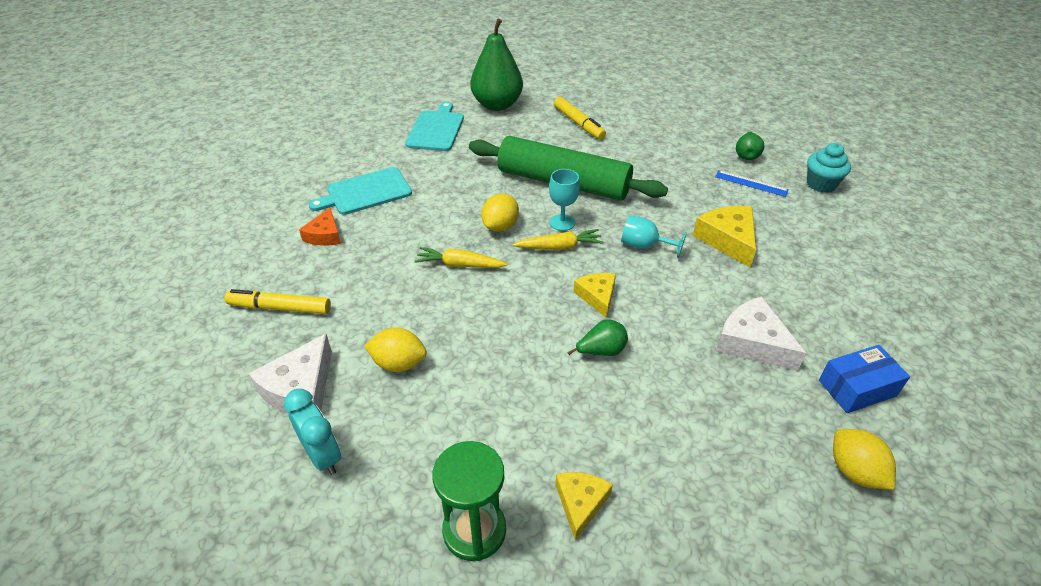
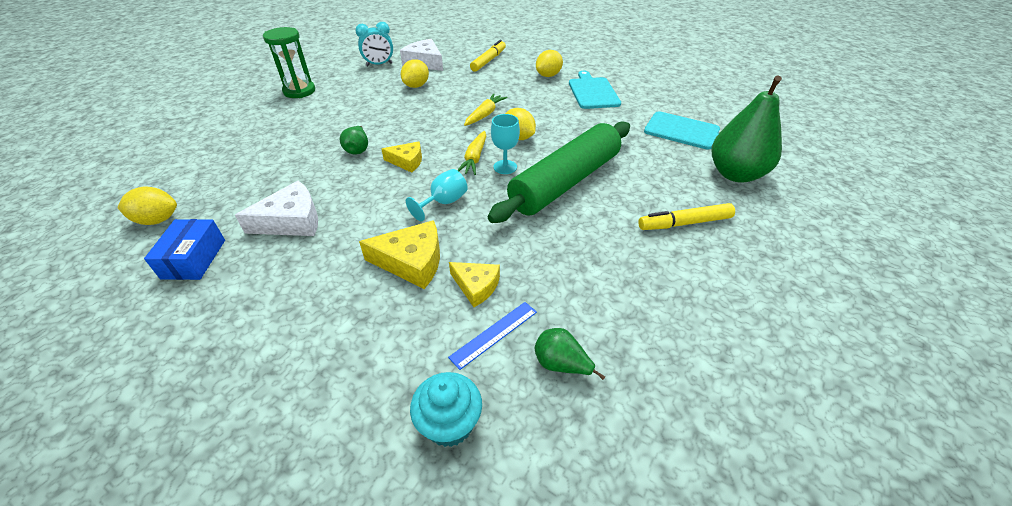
camera: 110 degrees right, 0 degrees up
(324, 235) = (548, 75): orange cheese -> yellow lemon
(580, 503) = (275, 118): yellow cheese -> yellow cheese (476, 286)

